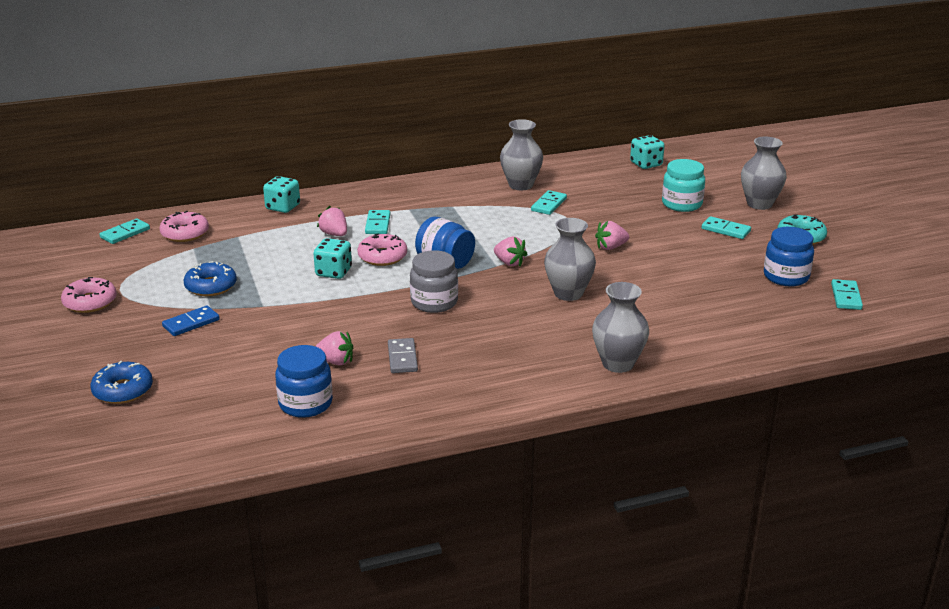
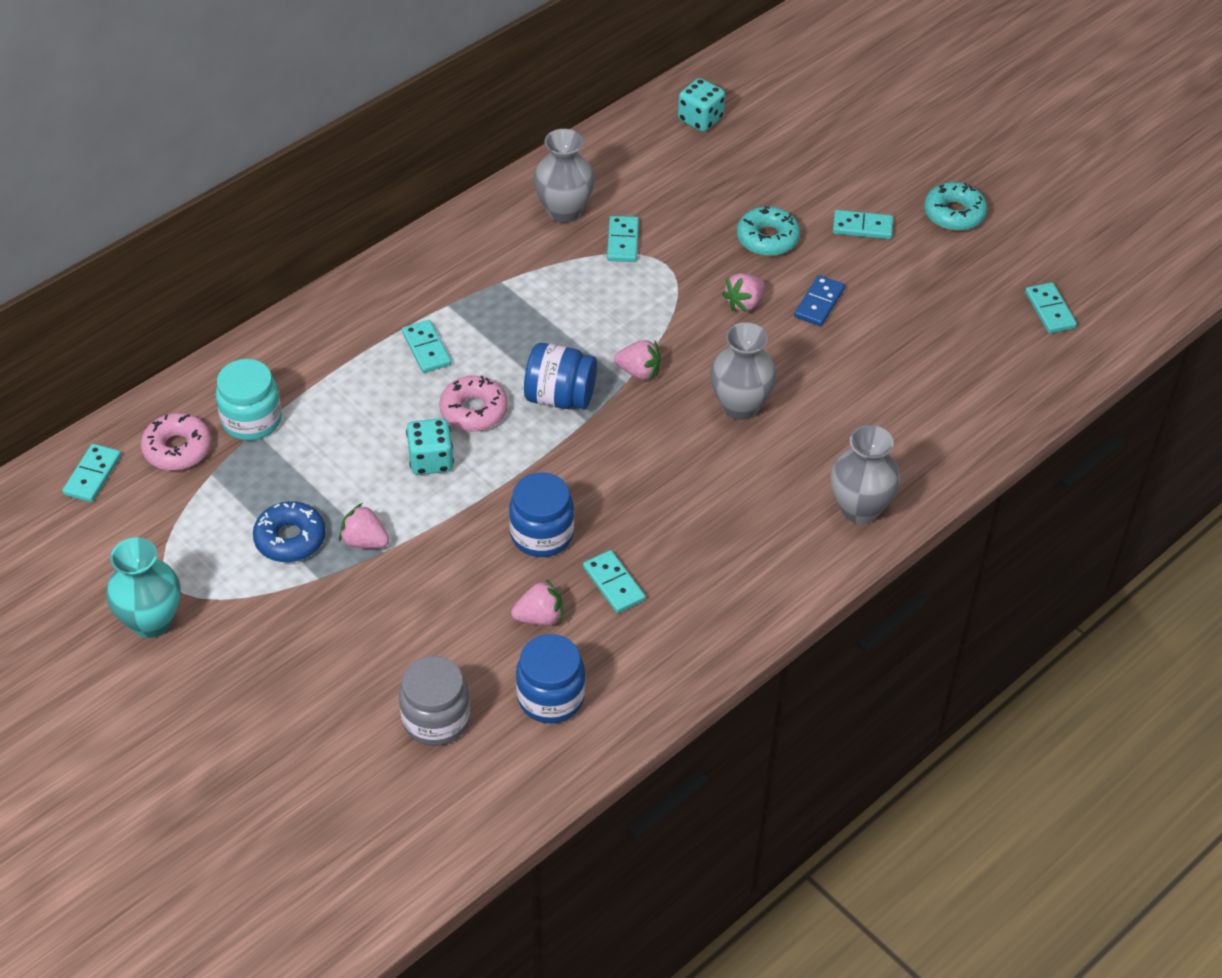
camera: 25 degrees left, 20 degrees up
(90, 302) = (151, 621): pink donut -> turquoise vase
(123, 390) = (316, 755): blue donut -> none
(191, 323) = (314, 613): blue domino -> blue domino (819, 303)
(283, 207) = (274, 353): turquoise dice -> none
(334, 234) = (382, 386): pink strawberry -> pink strawberry (364, 541)
(402, 358) = (613, 584): grey domino -> turquoise domino
(434, 302) = (591, 475): grey jar -> grey jar (436, 719)
(651, 222) = (767, 238): none -> turquoise donut
(682, 204) = (786, 191): turquoise jar -> turquoise jar (251, 420)
(759, 204) = (878, 163): grey vase -> none
(786, 277) = (970, 295): blue jar -> blue jar (542, 534)

